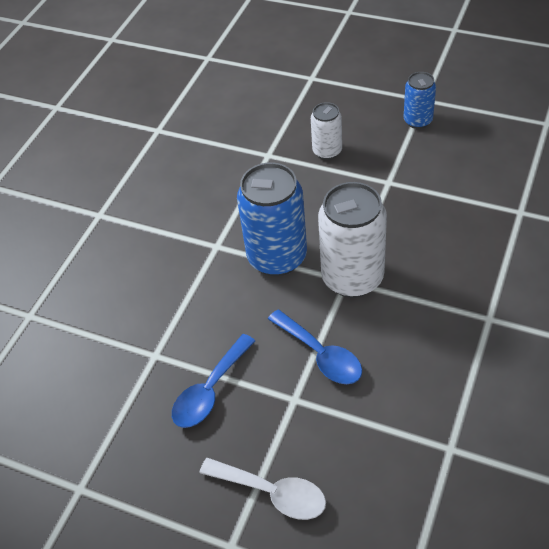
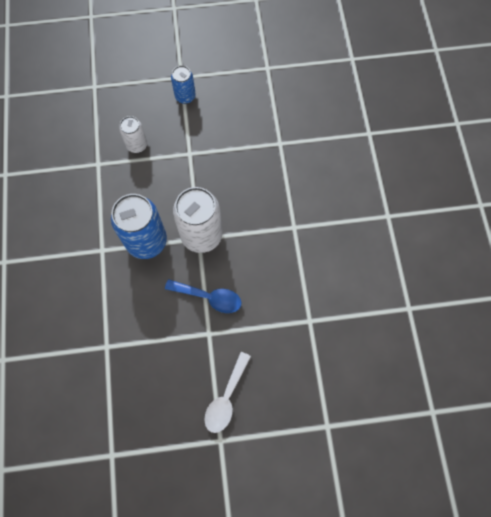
camera: 35 degrees left, 20 degrees up
(210, 390) = (155, 353): blue spoon -> none
(272, 493) = (226, 398): white spoon -> white spoon turned 120 degrees clockwise

